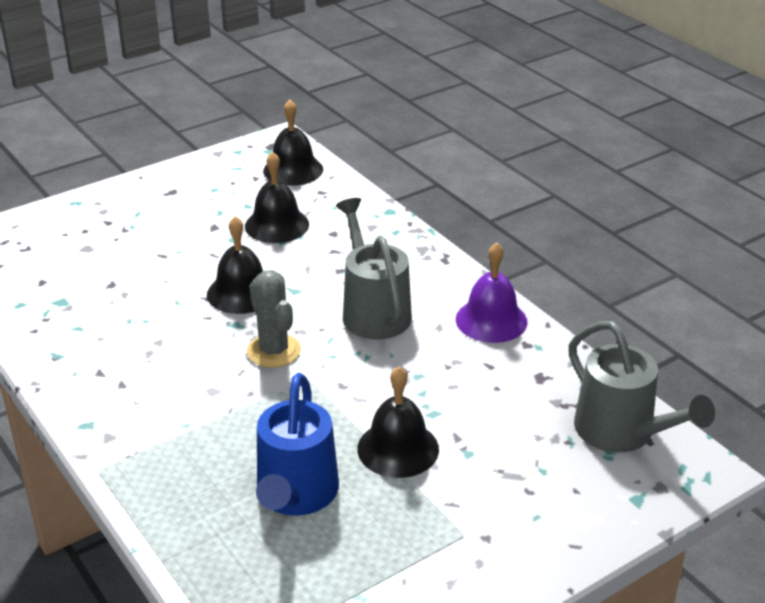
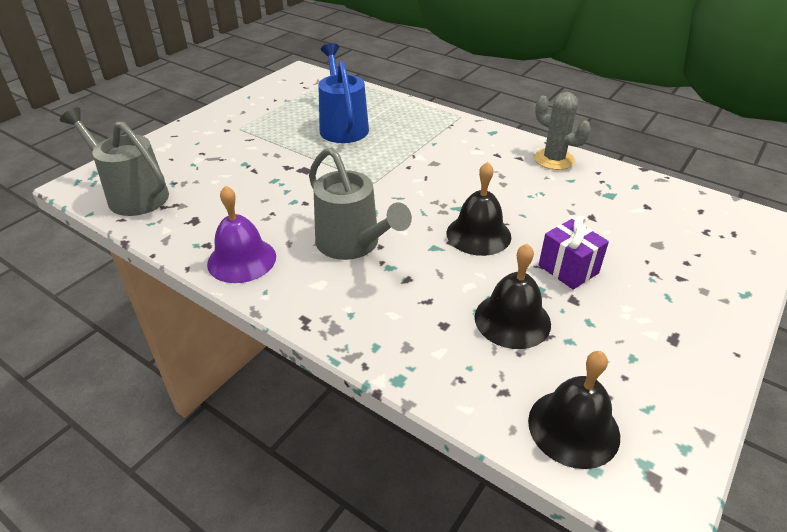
camera: 160 degrees right, 5 degrees up
(192, 247) = (568, 269): none -> purple gift
(274, 351) = (413, 195): grey cactus -> grey cactus (554, 159)
(398, 448) = (291, 157): black bell -> none

